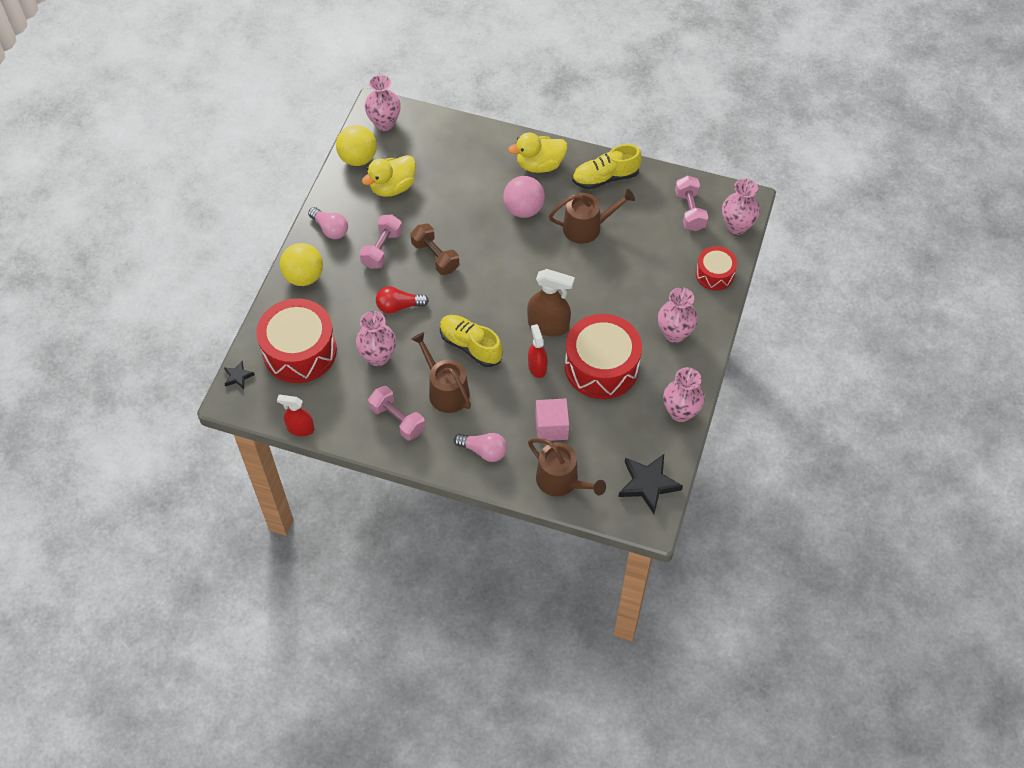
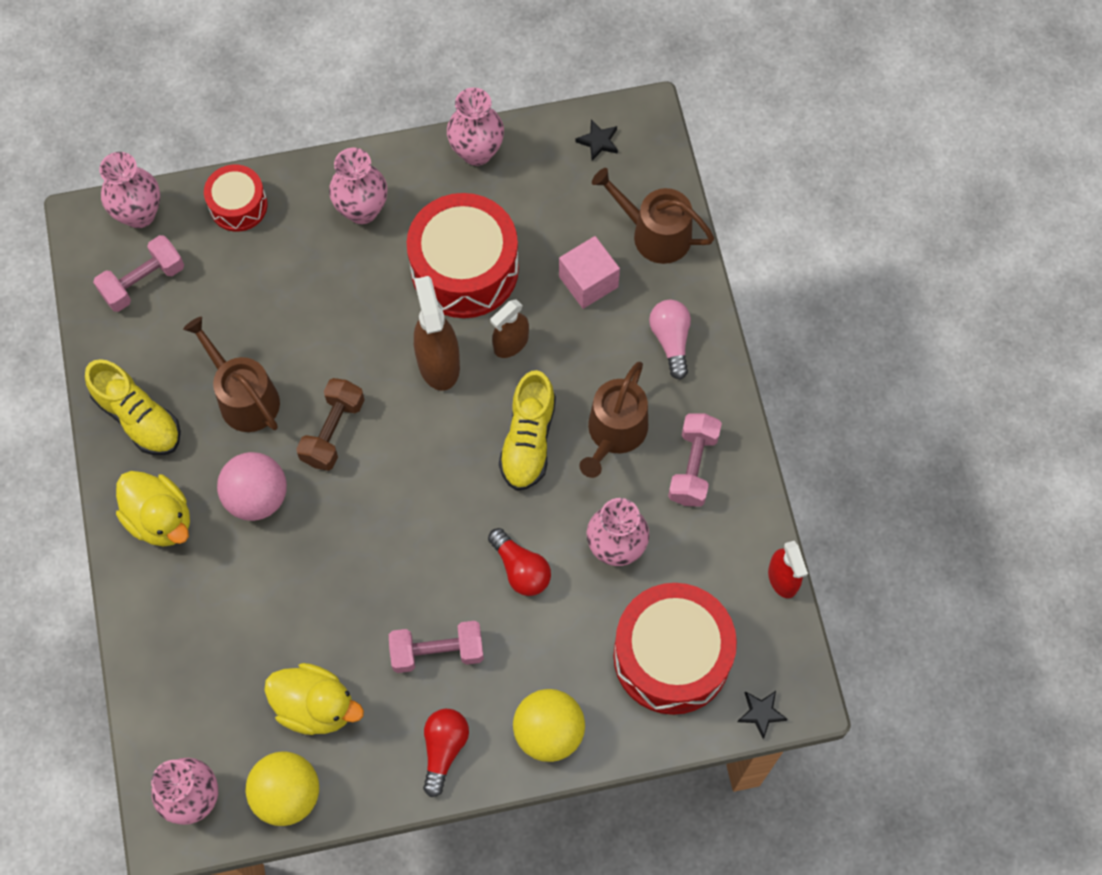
camera: 120 degrees left, 10 degrees up
(330, 229) = (444, 749): pink light bulb -> red light bulb
(435, 256) = (408, 570): brown dumbbell -> brown dumbbell (333, 431)
(537, 367) = (511, 343): red spray bottle -> brown spray bottle
(561, 481) = (655, 234): brown watering can -> brown watering can turned 75 degrees counterclockwise
(648, 484) = (598, 141): black star -> black star, size x0.51

